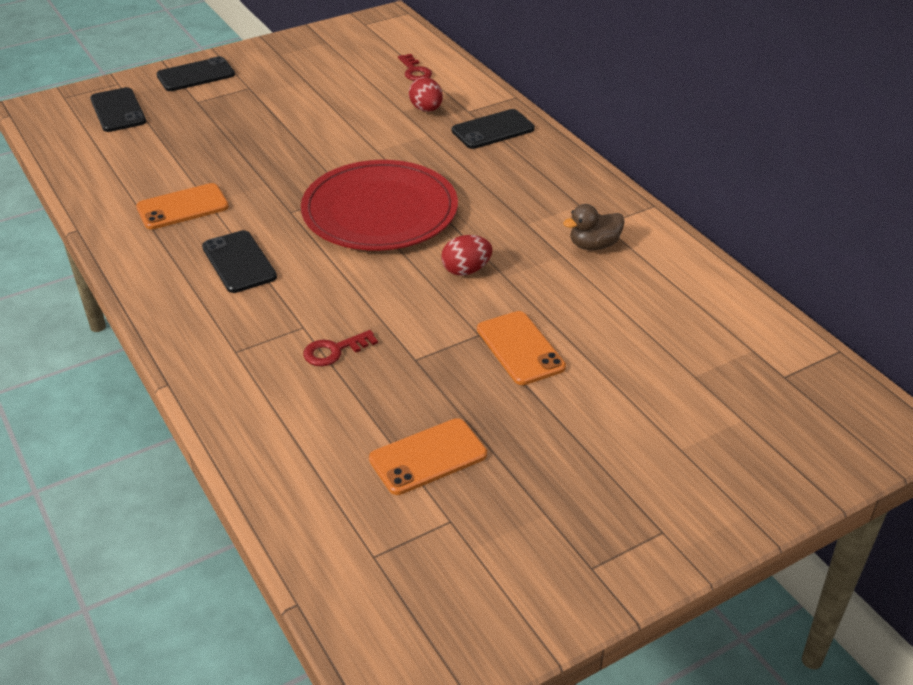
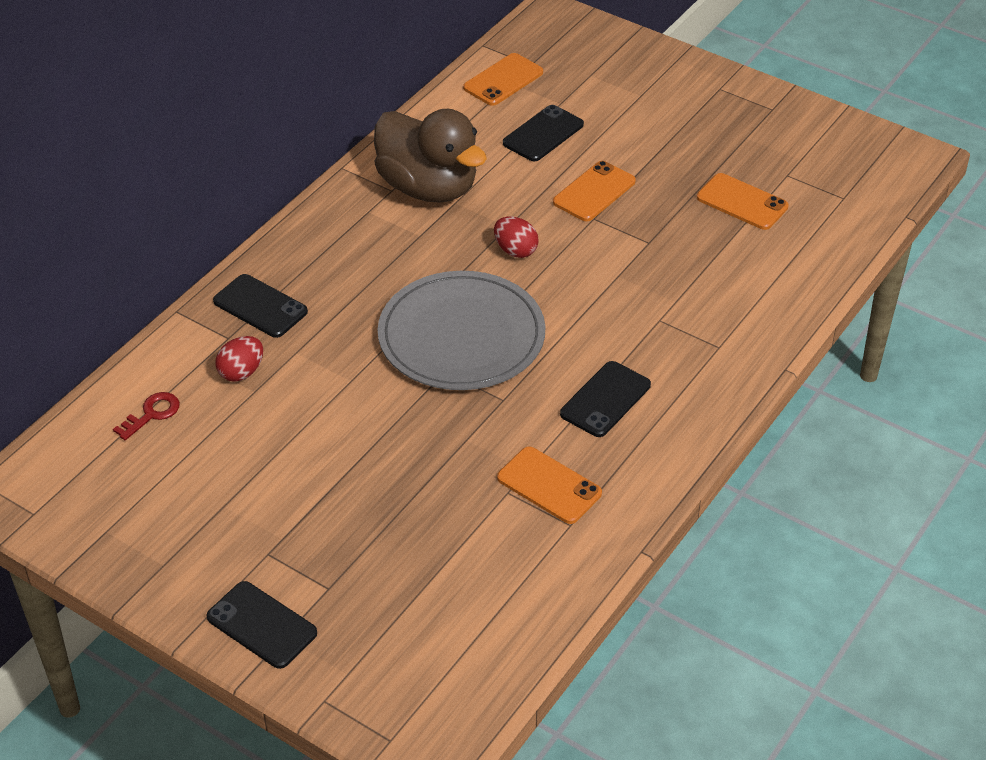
camera: 115 degrees left, 5 degrees up
(118, 110) = (392, 658): black phone -> black phone (543, 134)
(334, 351) = (673, 289): red key -> none
(380, 211) = (461, 336): red plate -> grey plate
(594, 245) = (428, 187): brown duck -> brown duck, size x2.20
(759, 345) = (503, 80): none -> orange phone

